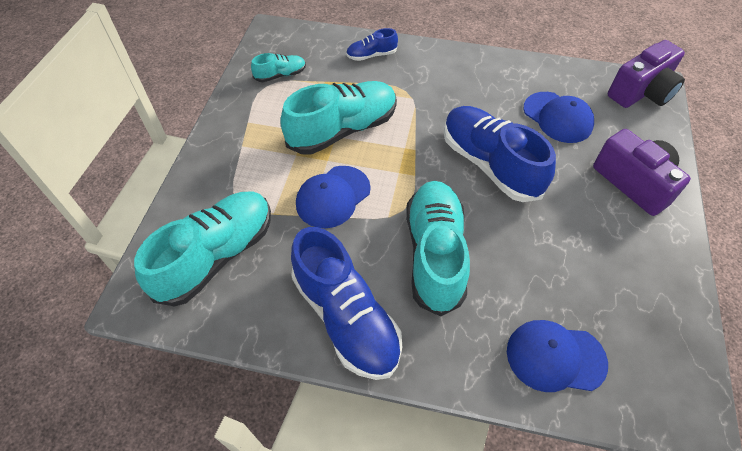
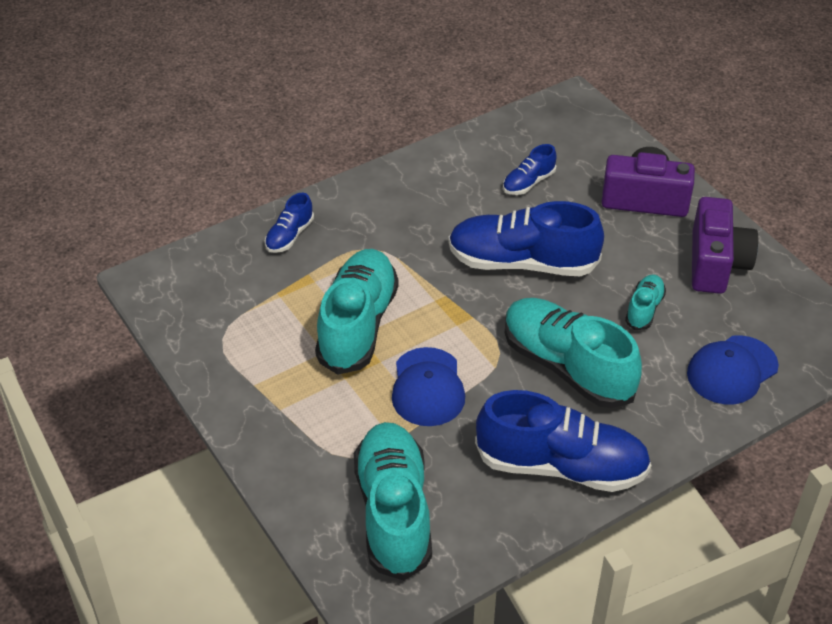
camera: 45 degrees left, 10 degrees down
(280, 75) = (222, 318): turquoise shoe -> turquoise shoe (644, 309)
(558, 117) = (528, 183): blue cap -> blue shoe
(641, 92) = (568, 114): purple camera -> purple camera (716, 263)

